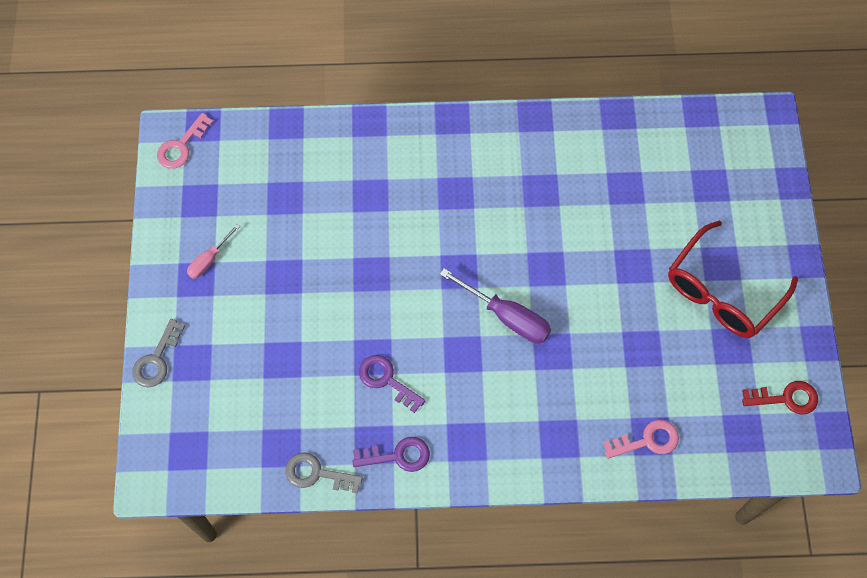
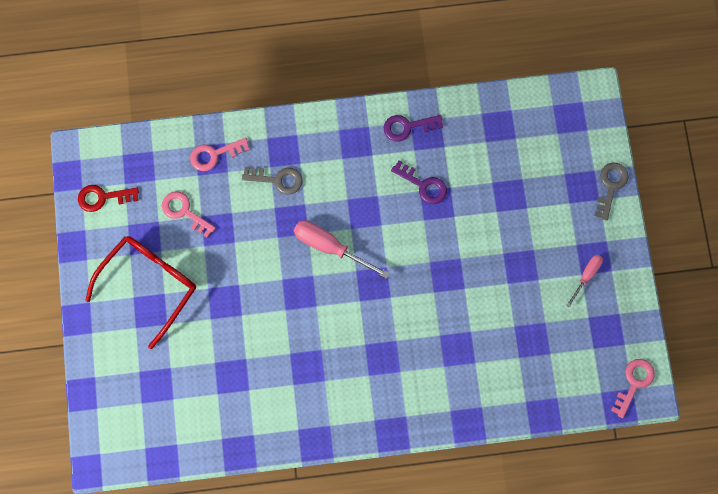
camera: 175 degrees right, 10 degrees up
(316, 474) = (468, 108): grey key -> grey key (278, 179)
(507, 316) = (330, 247): purple screwdriver -> pink screwdriver
(684, 372) = (184, 212): none -> pink key

